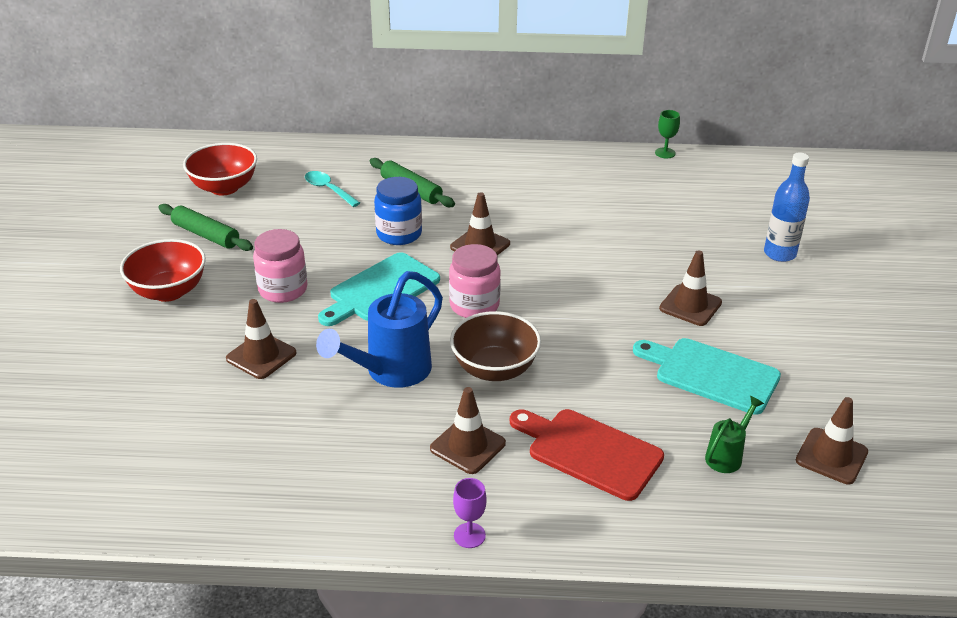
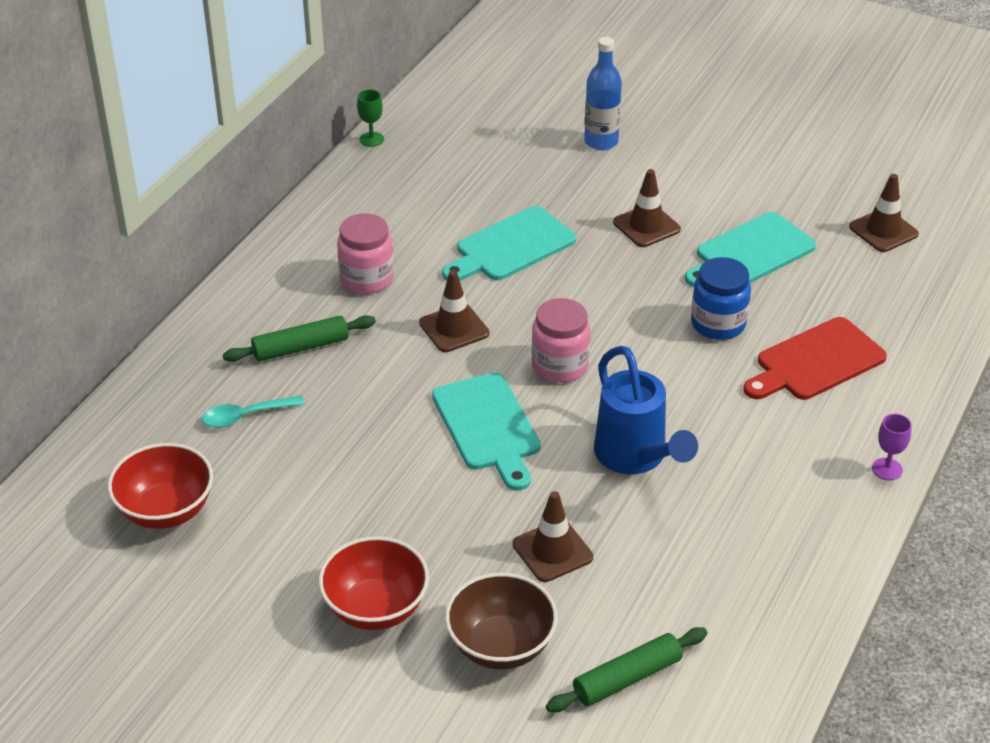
camera: 65 degrees left, 5 degrees up
(206, 235) = (270, 550): green rolling pin -> green rolling pin (627, 678)
(283, 290) = (437, 506): pink jar -> pink jar (367, 279)
(399, 234) = (388, 383): blue jar -> blue jar (718, 324)
(467, 446) = (772, 436): brown traffic cone -> none
(494, 369) = (670, 383): brown bowl -> brown bowl (501, 646)
(598, 245) = (511, 247): none -> turquoise cutting board
(727, 456) = (857, 285): green watering can -> none

